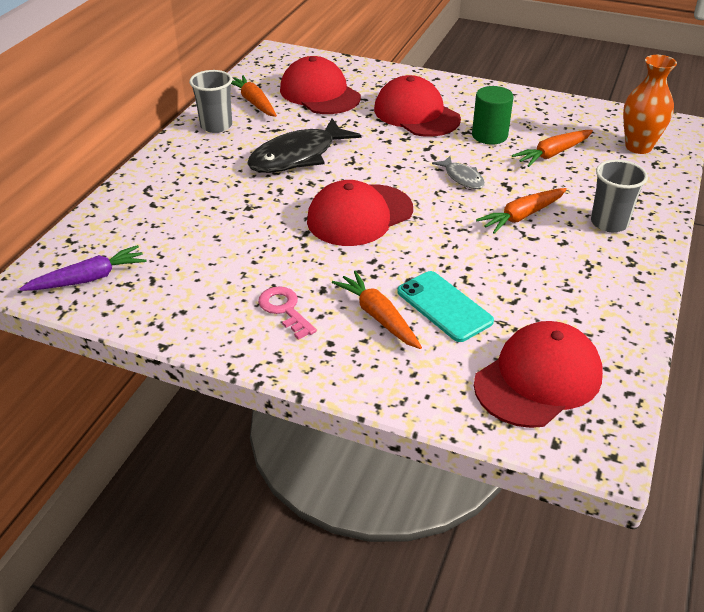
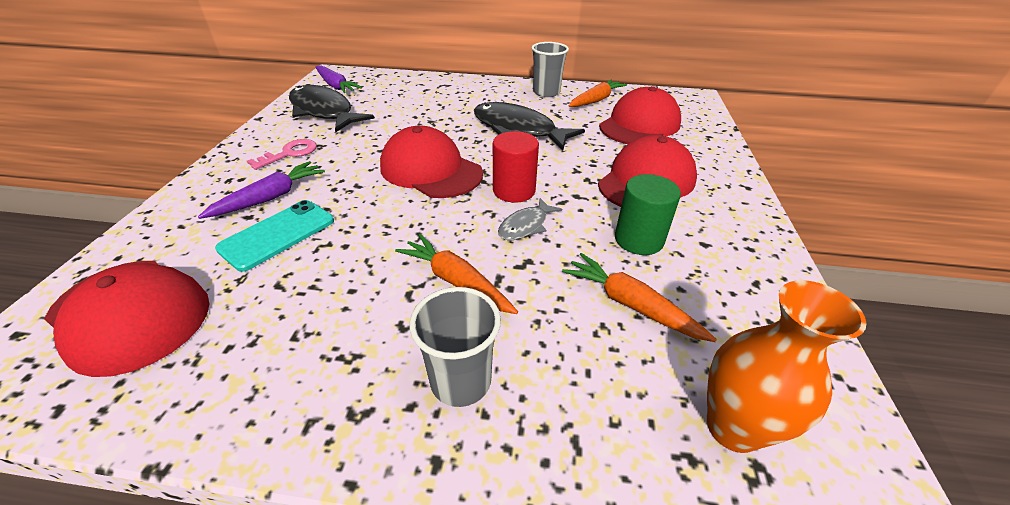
camera: 75 degrees right, 0 degrees up
(176, 287) = (324, 112): none -> black fish
(378, 316) = (270, 197): orange carrot -> purple carrot
(410, 175) = (514, 191): none -> red cylinder

